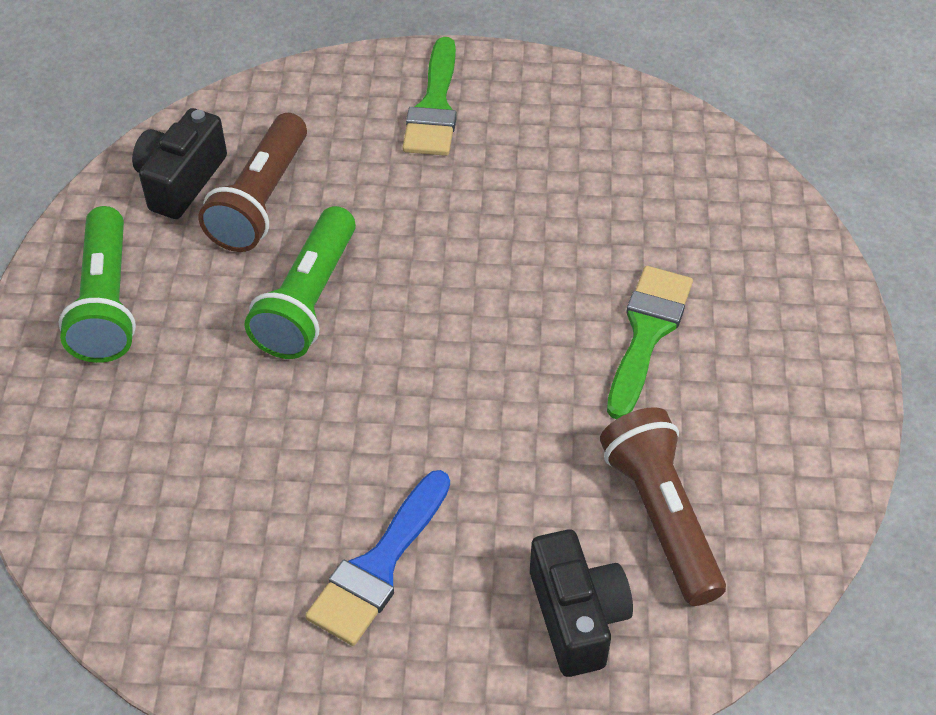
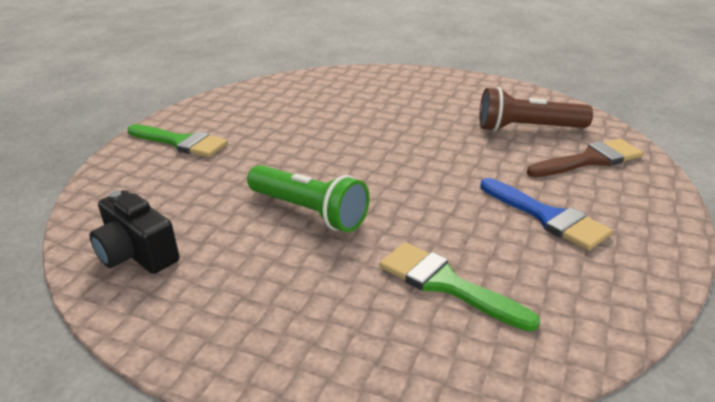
camera: 70 degrees left, 20 degrees down
(106, 302) = (236, 314): green flashlight -> none
(261, 200) = (196, 218): brown flashlight -> none
(577, 616) = (589, 160): black camera -> brown brush
(647, 333) = (406, 113): green brush -> green brush (446, 284)

